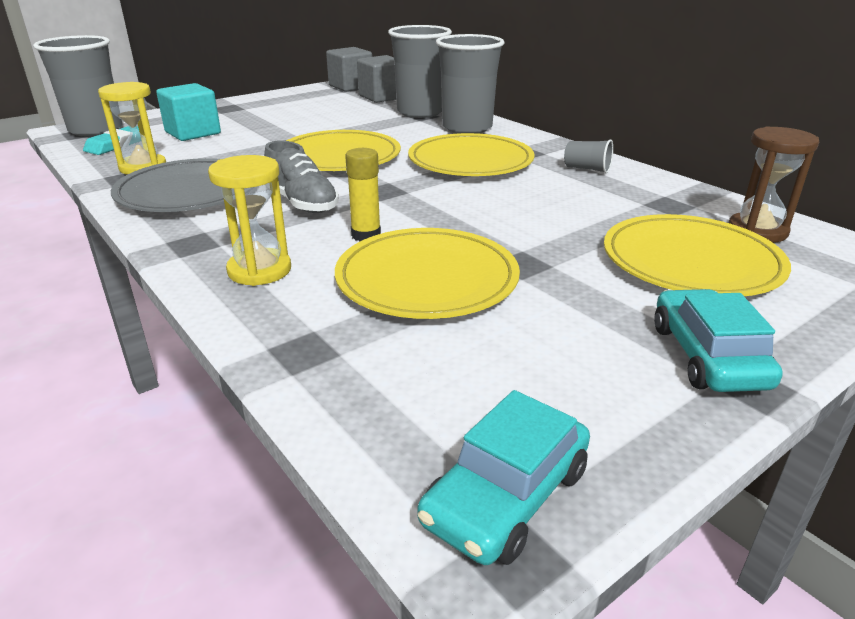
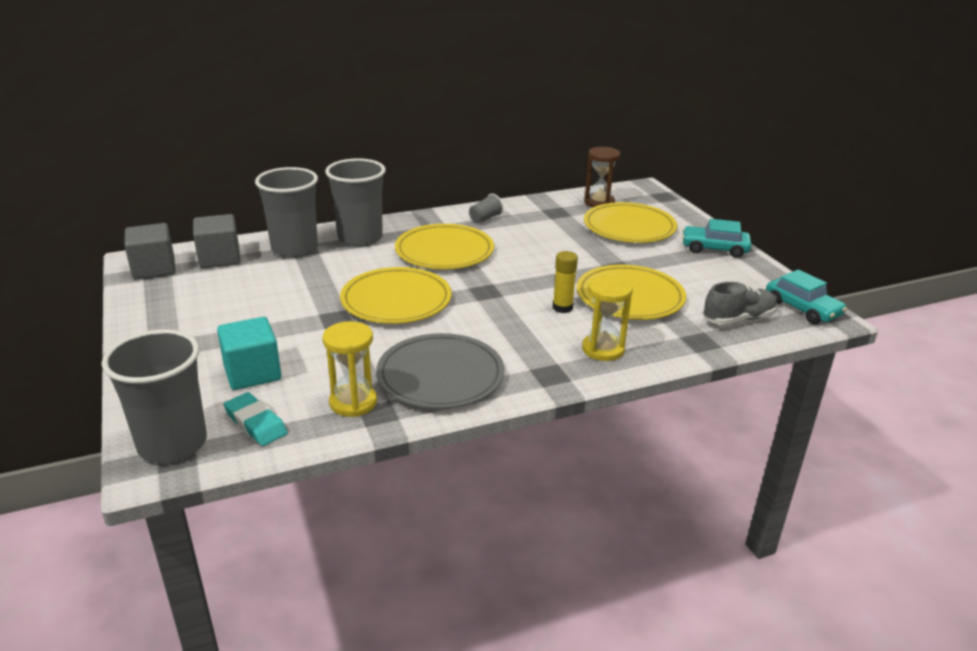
camera: 75 degrees left, 0 degrees up
(302, 203) = (494, 325): grey shoe -> grey shoe (738, 319)

